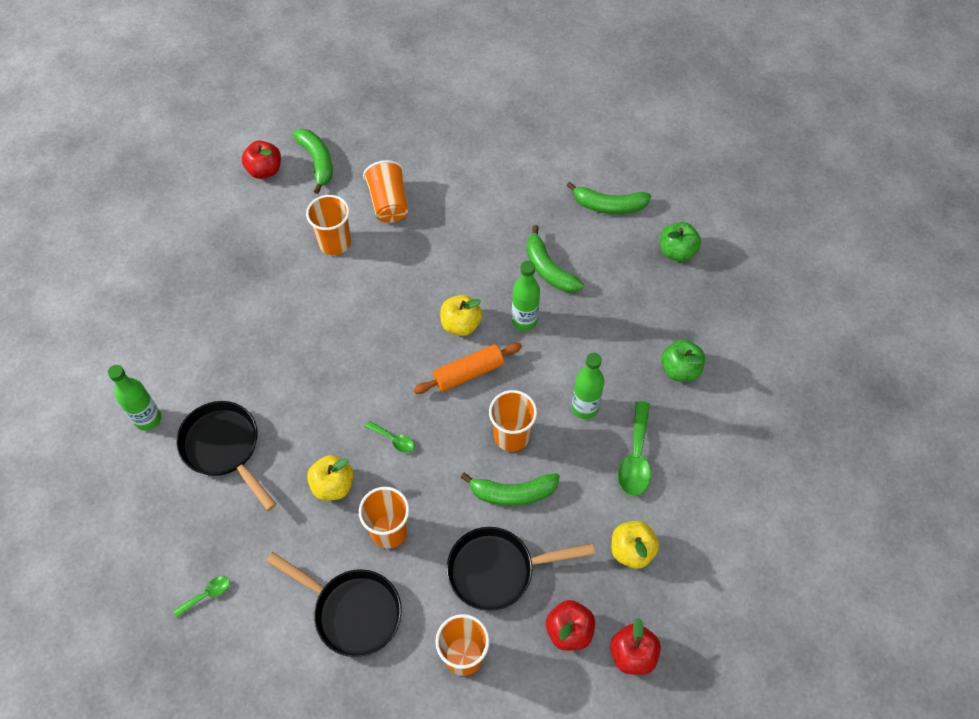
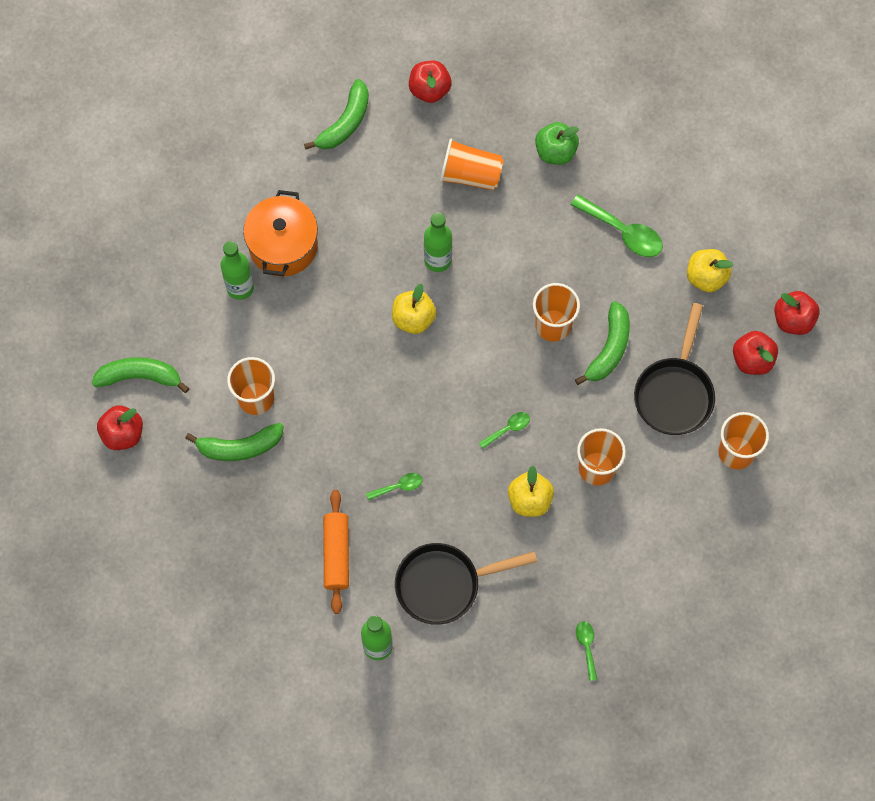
camera: 65 degrees left, 10 degrees up
(301, 375) = (398, 487): none -> green spoon
(352, 611) = (657, 528): black pan -> none
(388, 203) = (233, 327): orange cup -> orange cup (470, 175)
(468, 373) = (470, 334): orange rolling pin -> orange rolling pin (336, 554)
(476, 208) = (283, 246): none -> orange pot
(548, 269) = (391, 212): green banana -> green banana (239, 447)
(584, 408) = (554, 250): green bottle -> green bottle (240, 287)
(677, 252) = (429, 90): green apple -> red apple

